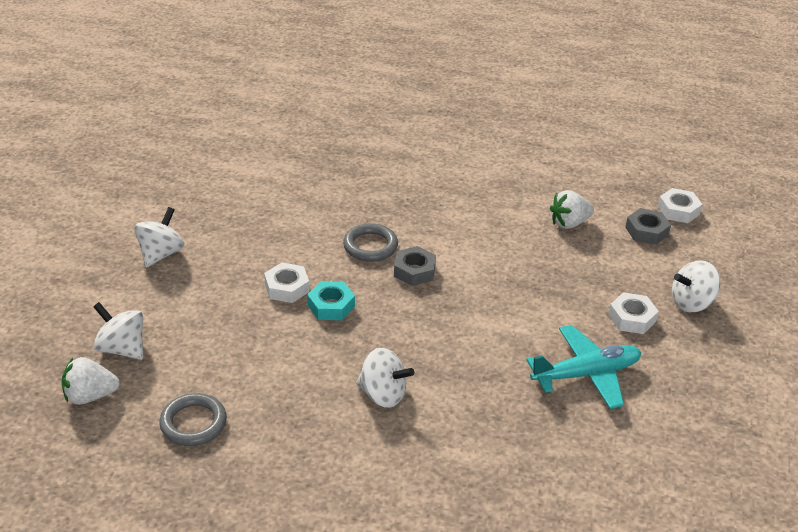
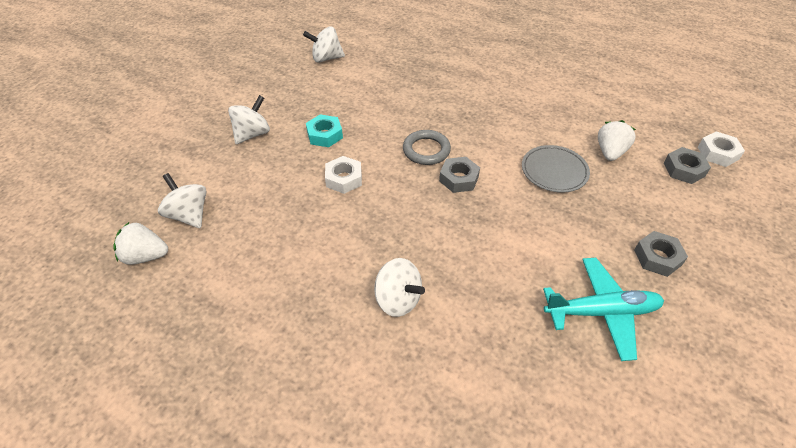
camera: 15 degrees right, 10 degrees up
(193, 423) = (220, 299): grey ring -> none
(331, 306) = (376, 201): turquoise nut -> turquoise nut (324, 135)
(514, 250) = (554, 171): none -> grey plate
(569, 223) = (610, 152): white strawberry -> white strawberry turned 120 degrees clockwise
(631, 318) = (657, 257): white nut -> grey nut
(691, 303) = (721, 250): white spinning top -> white spinning top (326, 58)

